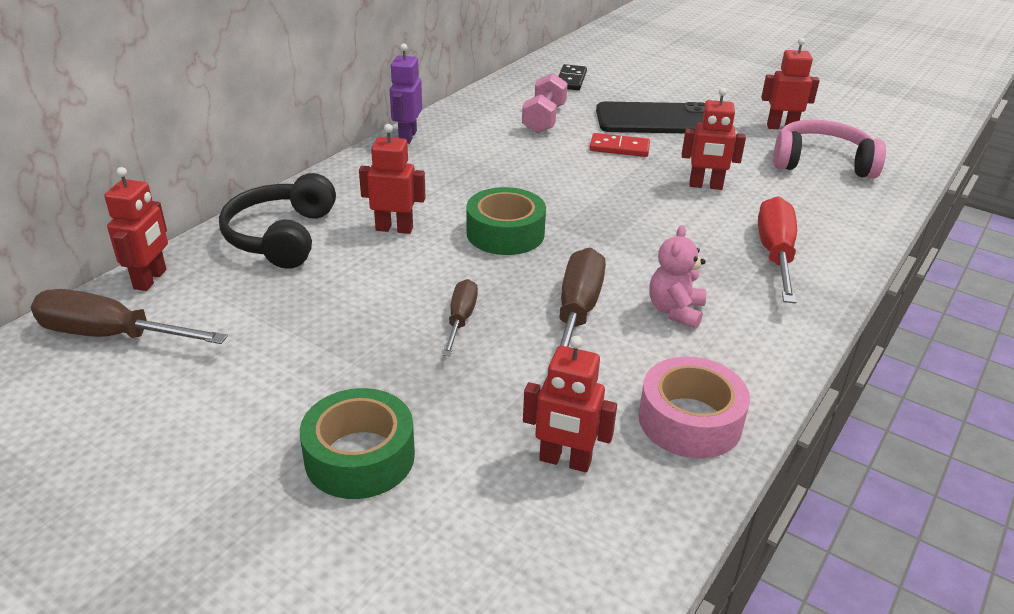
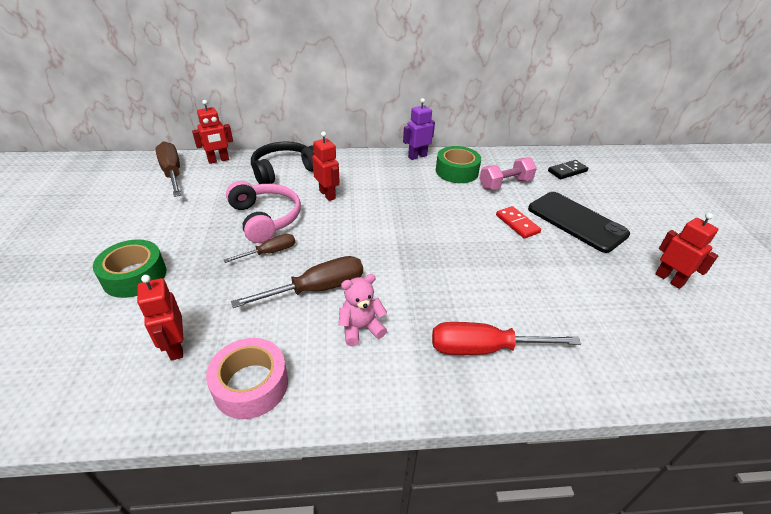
camera: 50 degrees right, 5 degrees up
(505, 233) = (366, 228): green tape -> green tape (456, 171)
(705, 186) = (527, 278): red robot -> none
(775, 254) = (484, 348): red screwdriver -> red screwdriver turned 150 degrees counterclockwise
(821, 163) = (652, 322): pink headphones -> pink headphones (265, 218)

